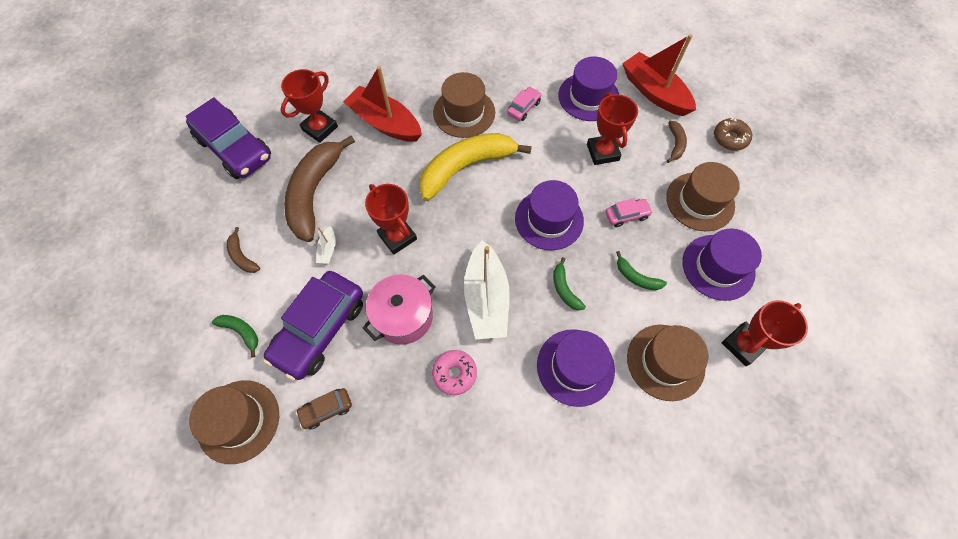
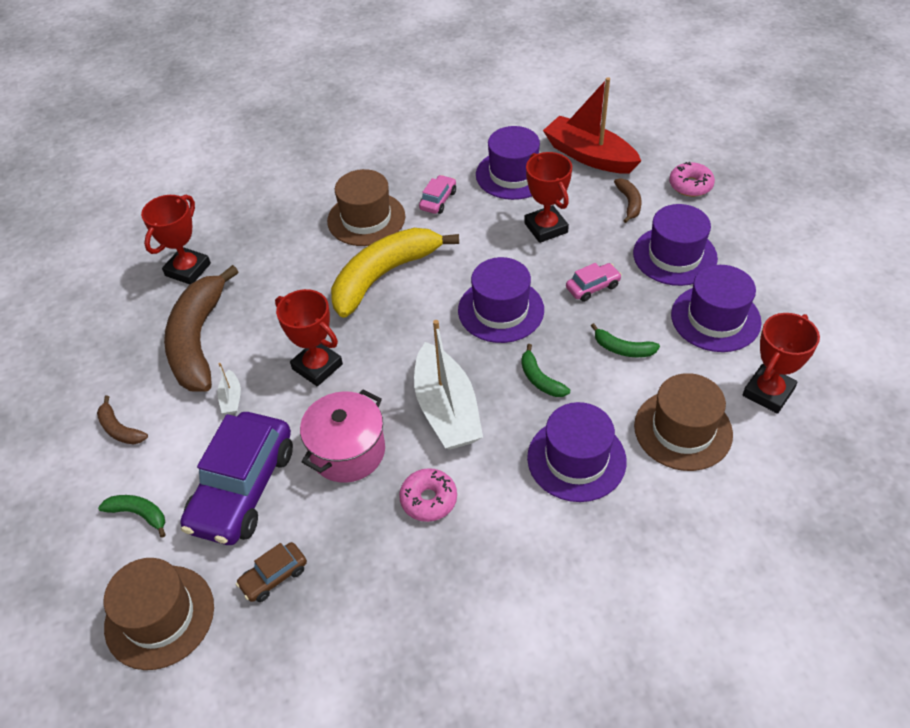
camera: 10 degrees left, 15 degrees down
(235, 149) = (82, 313): purple car -> none
(385, 123) = (270, 248): red boat -> none
(700, 201) = (674, 256): brown hat -> purple hat
(730, 138) = (690, 185): brown donut -> pink donut

